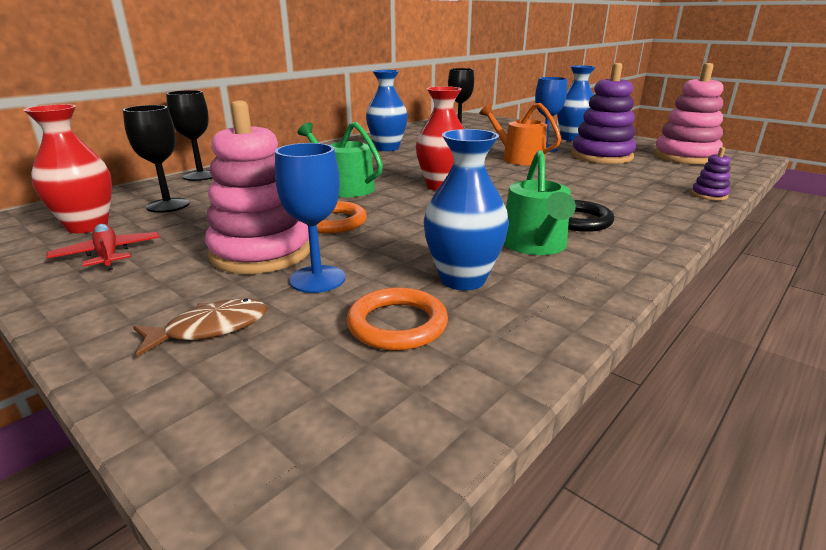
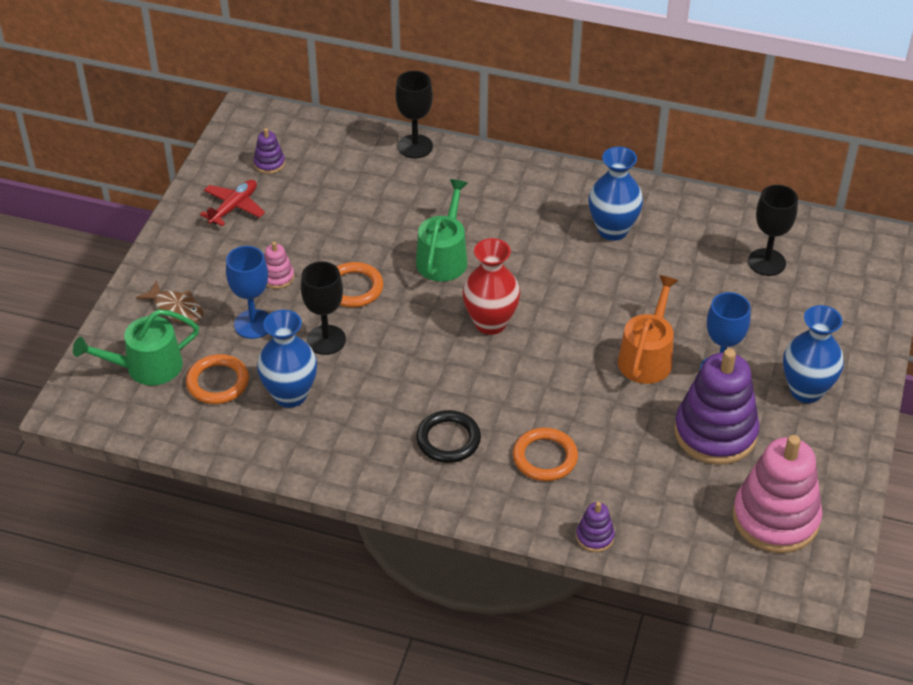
camera: 65 degrees right, 20 degrees up
(87, 226) = (269, 163): red vase -> purple stacking toy
(168, 205) = (332, 176): black goblet -> black goblet (326, 340)
(261, 252) = (277, 277): pink stacking toy -> pink stacking toy, size x0.44
(535, 245) = (373, 421): green watering can -> green watering can (147, 367)
(612, 195) = (545, 457): none -> orange ring

